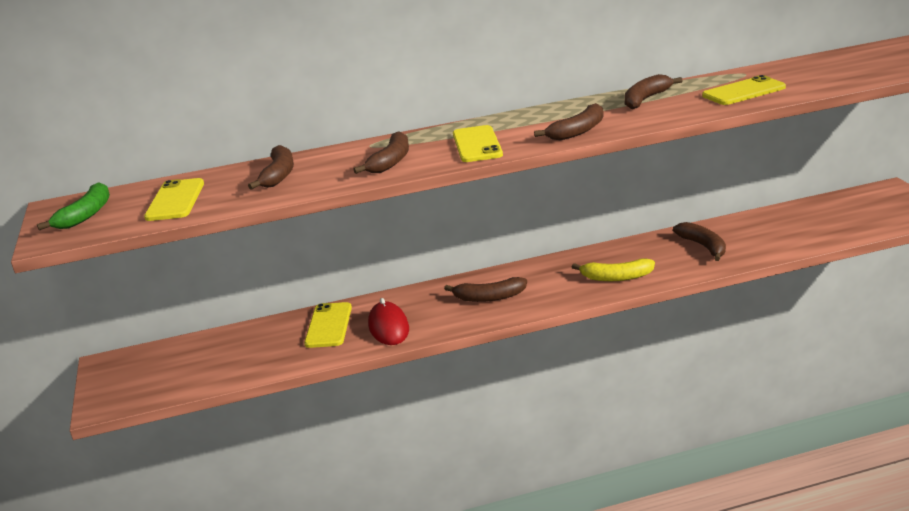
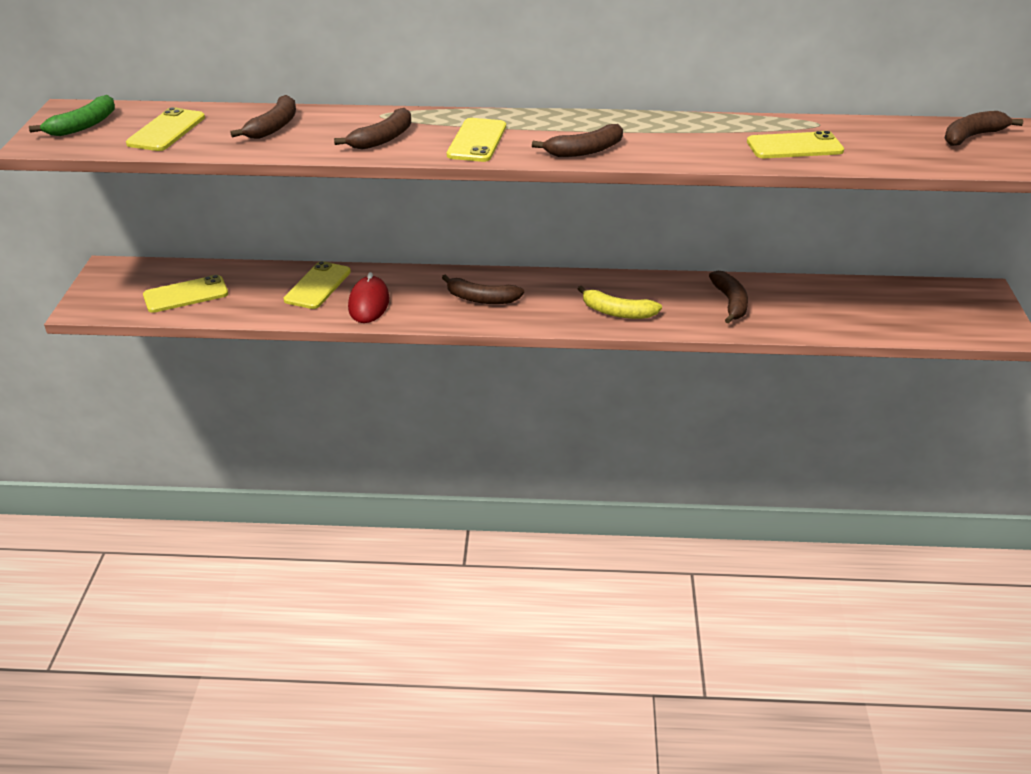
camera: 15 degrees right, 10 degrees up
(203, 366) = (186, 295): none -> yellow phone
(645, 99) = (687, 129): brown banana -> brown banana (972, 136)

